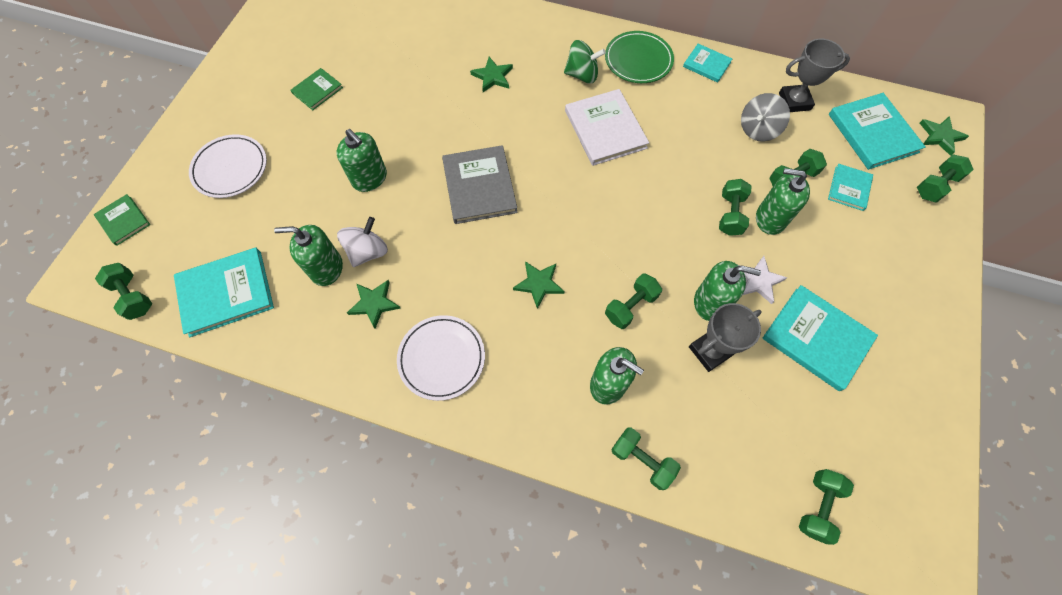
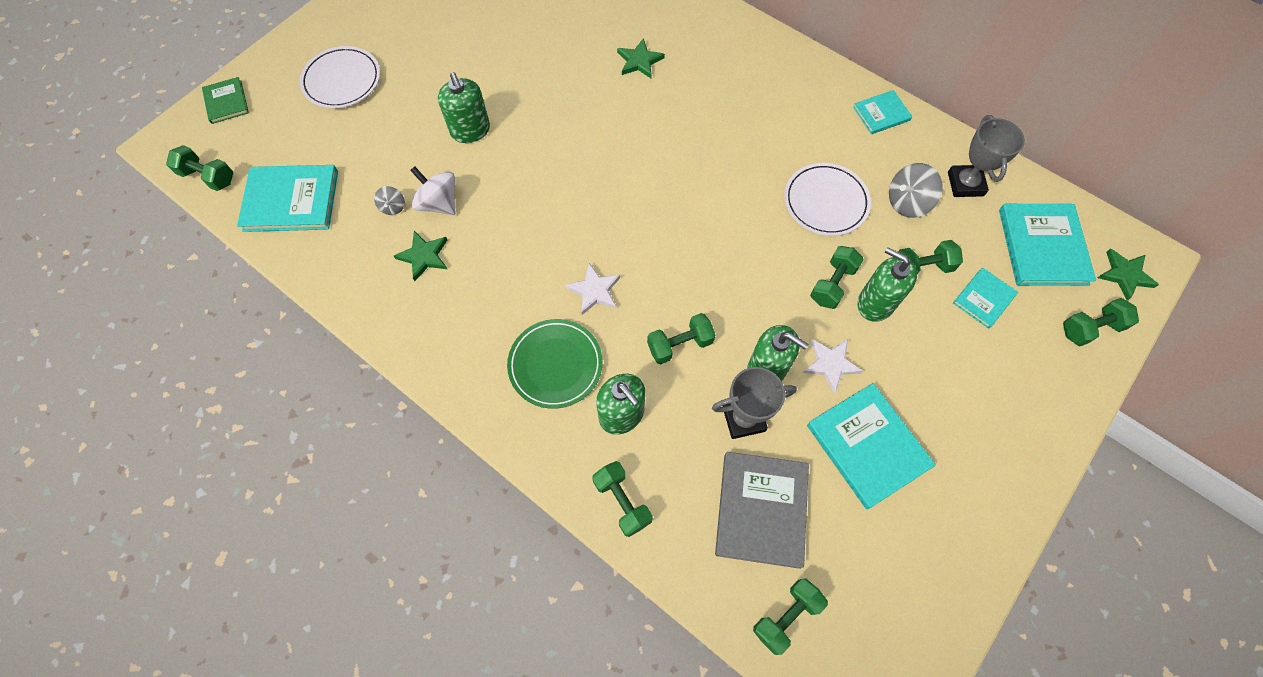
camera: 20 degrees right, 0 degrees up
(133, 296) = (208, 177): green dumbbell -> green dumbbell turned 45 degrees counterclockwise
(317, 90) = (455, 26): green book -> none
(326, 268) = (393, 207): green soap dispenser -> grey spinning top
(368, 252) = (439, 203): white spinning top -> white spinning top turned 105 degrees counterclockwise
(442, 358) = (466, 331): white plate -> white plate (825, 202)
(479, 186) = (576, 172): grey book -> grey book (761, 509)
(539, 284) = (594, 290): green star -> white star
(582, 75) = (736, 86): green spinning top -> none
(605, 129) = (735, 152): white book -> none
(638, 60) = (805, 87): green plate -> green plate (555, 365)
(706, 64) = (881, 114): turquoise book -> turquoise book turned 75 degrees counterclockwise
(794, 101) = (965, 184): grey trophy -> grey trophy turned 75 degrees clockwise

